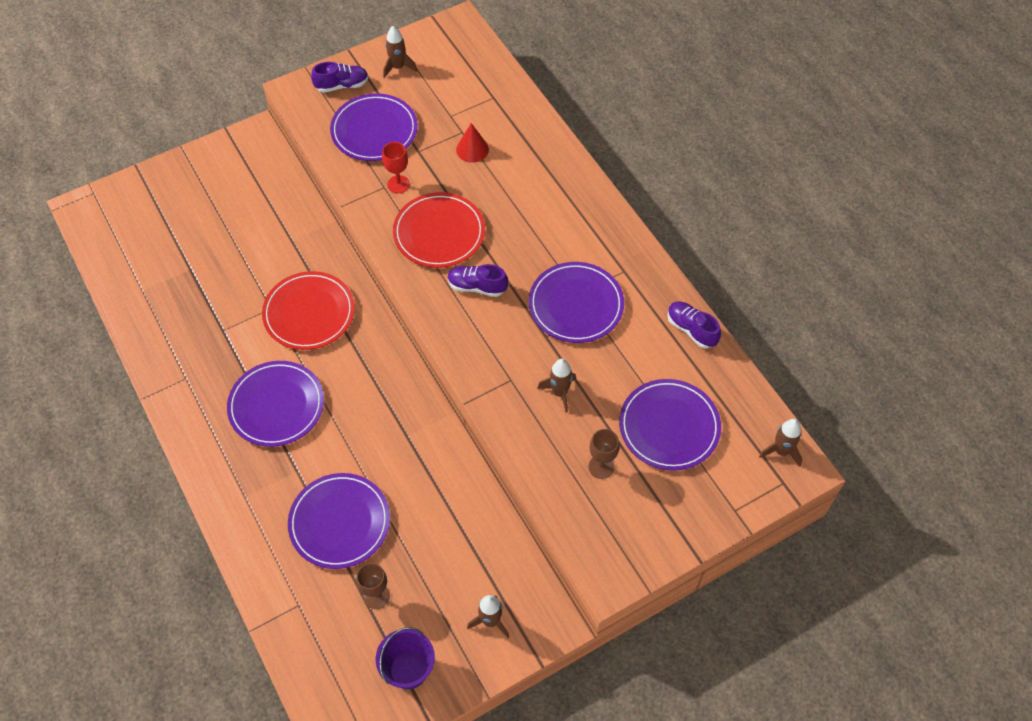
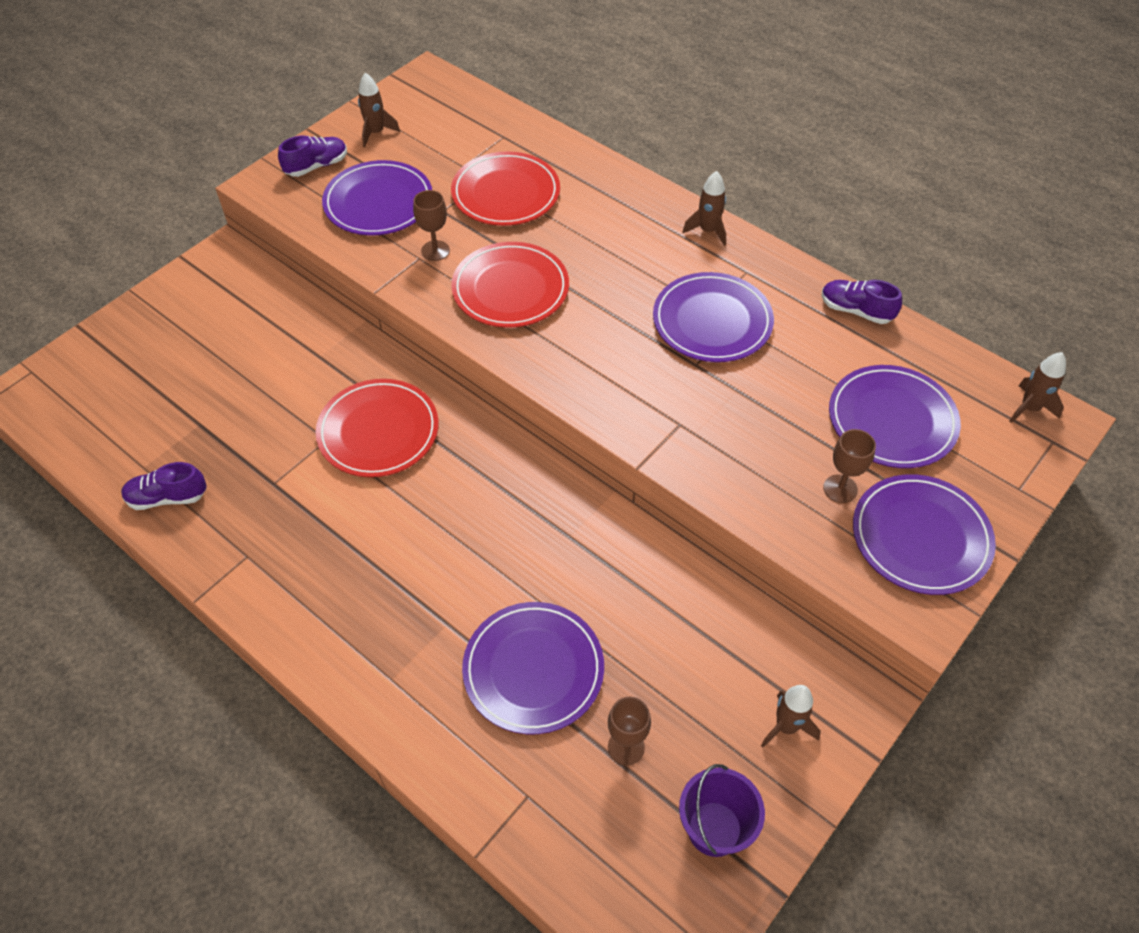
camera: 20 degrees left, 5 degrees down
(276, 406) = (384, 552): purple plate -> purple plate (920, 537)
(398, 184) = (435, 250): red goblet -> brown goblet
(472, 149) = (506, 193): red cone -> red plate
(477, 286) = (585, 334): purple shoe -> purple shoe (167, 497)
(559, 392) = (745, 421): brown rocket -> brown rocket (708, 230)

